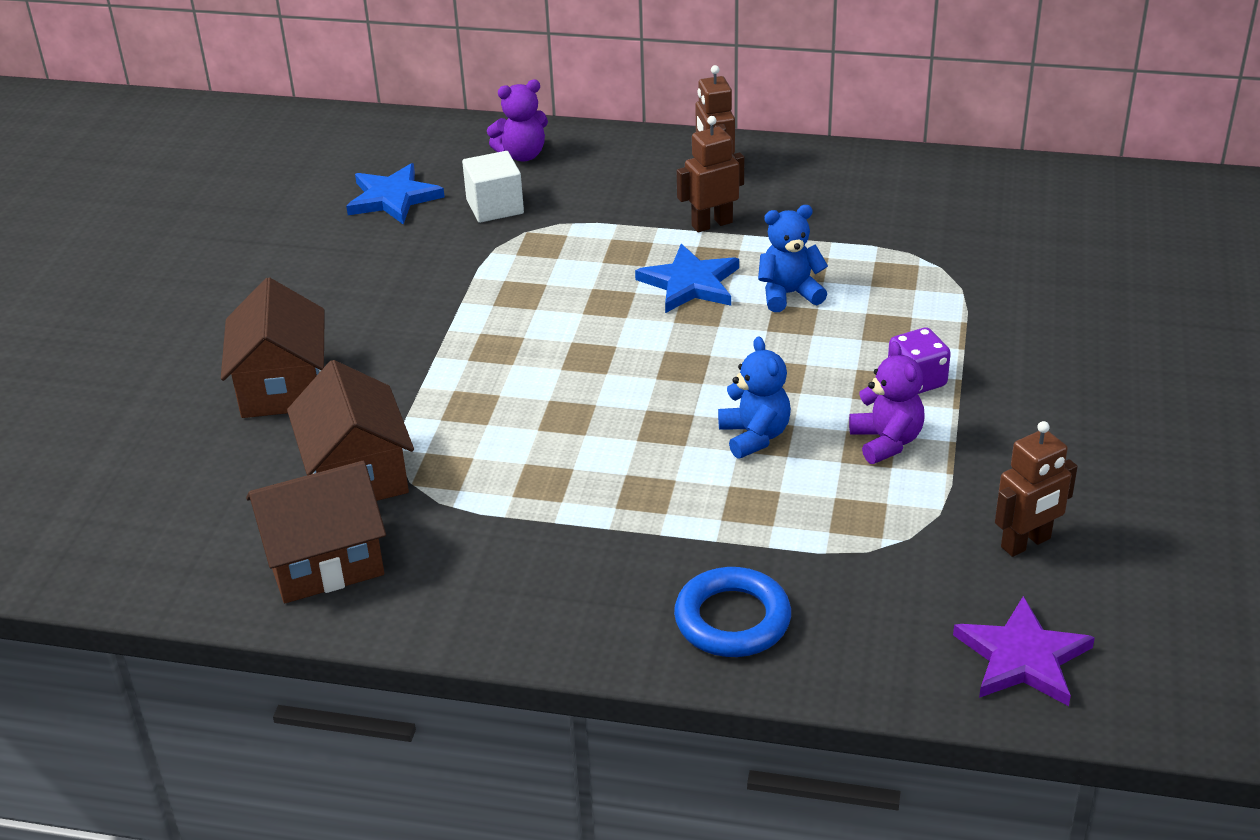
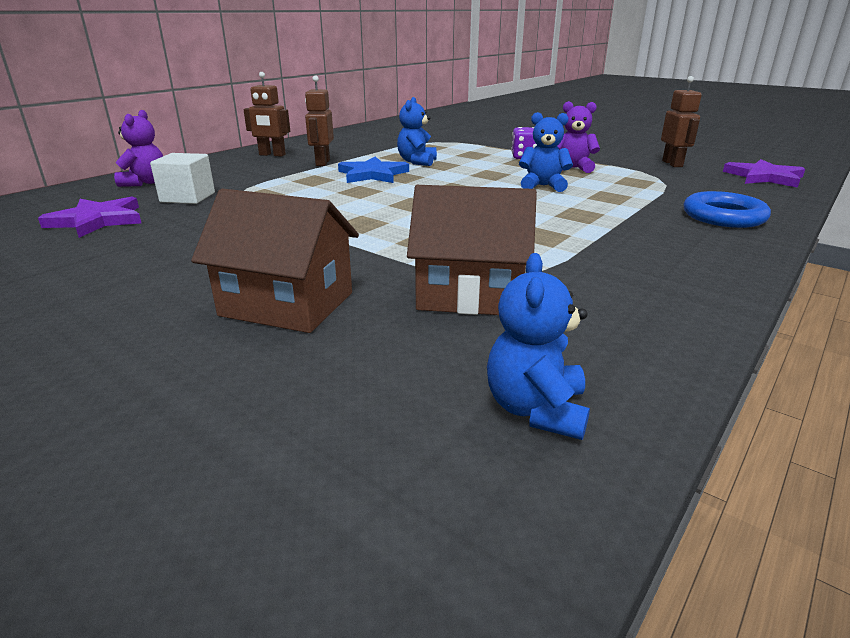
camera: 65 degrees left, 10 degrees down
(189, 553) = (536, 409): none -> blue teddy bear
(324, 561) = (597, 329): brown house -> none
(393, 198) = (97, 220): blue star -> purple star

